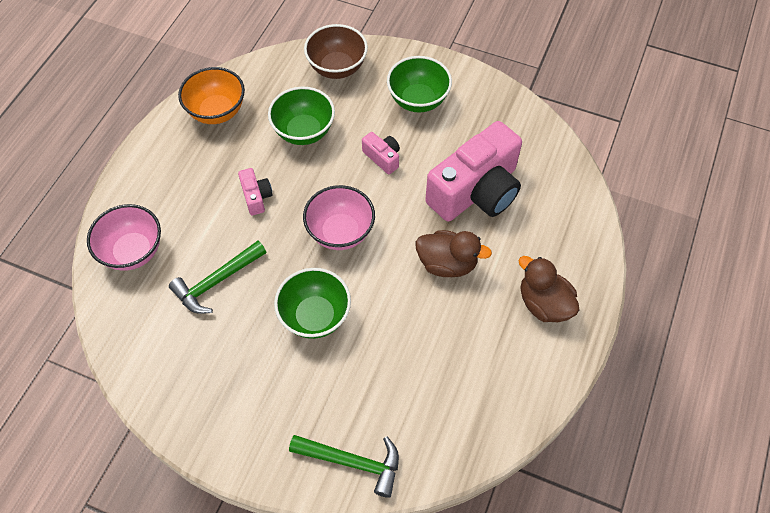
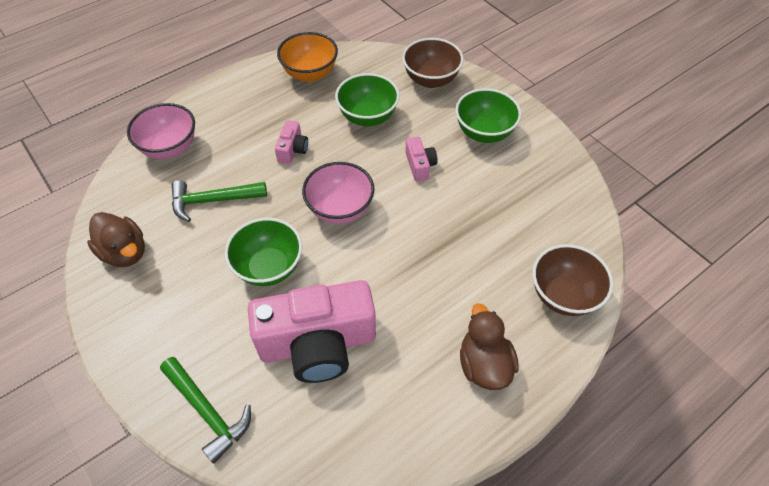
camera: 30 degrees right, 5 degrees down
(447, 264) = (415, 281): brown duck -> brown duck (125, 252)
(476, 191) = (485, 231): pink camera -> pink camera (318, 344)
(568, 216) = (563, 295): none -> brown bowl

